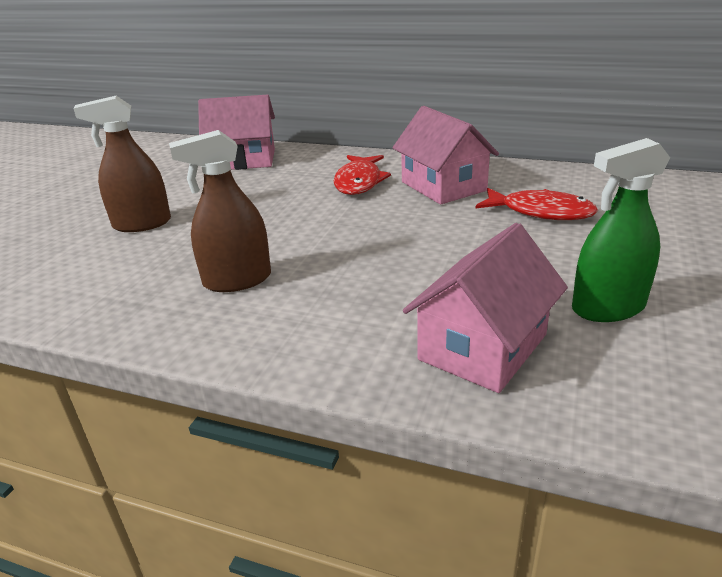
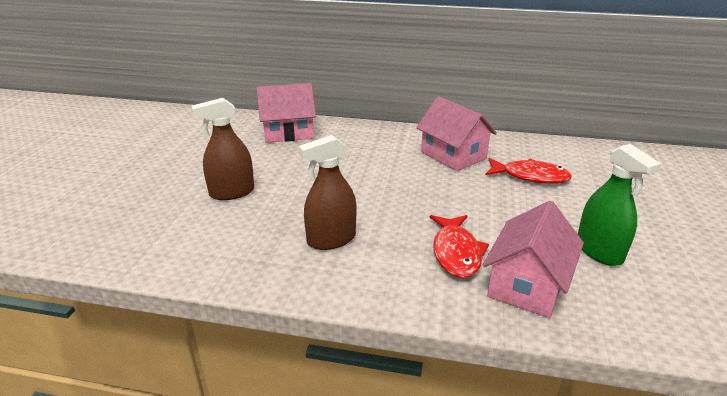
camera: 10 degrees left, 0 degrees up
(359, 182) = (388, 152): red fish -> red fish (456, 252)
(608, 308) = (599, 251): green spray bottle -> green spray bottle turned 90 degrees counterclockwise

